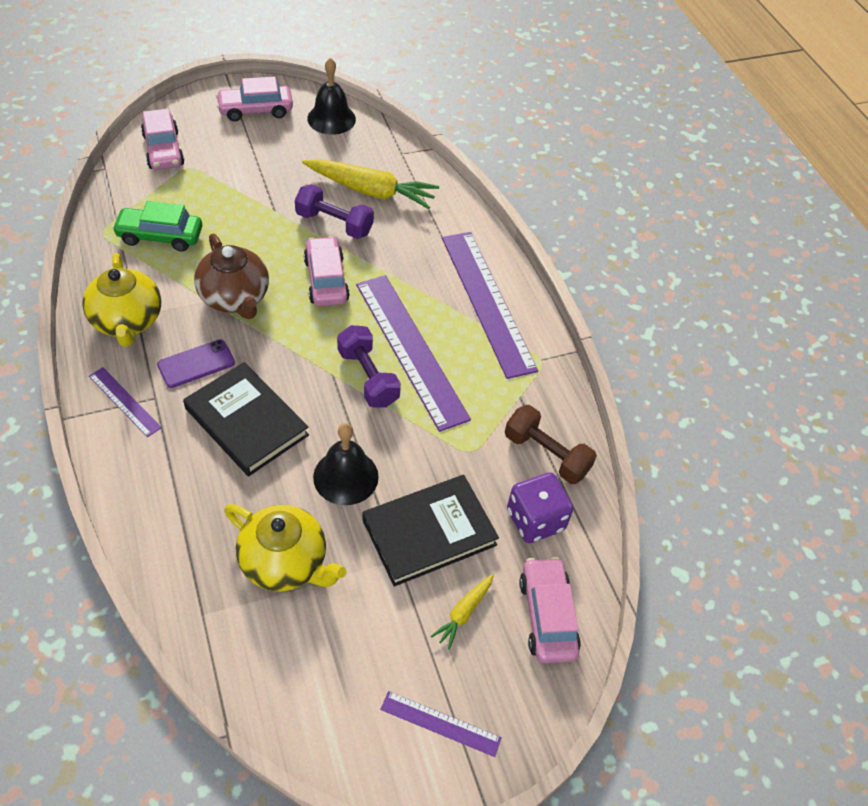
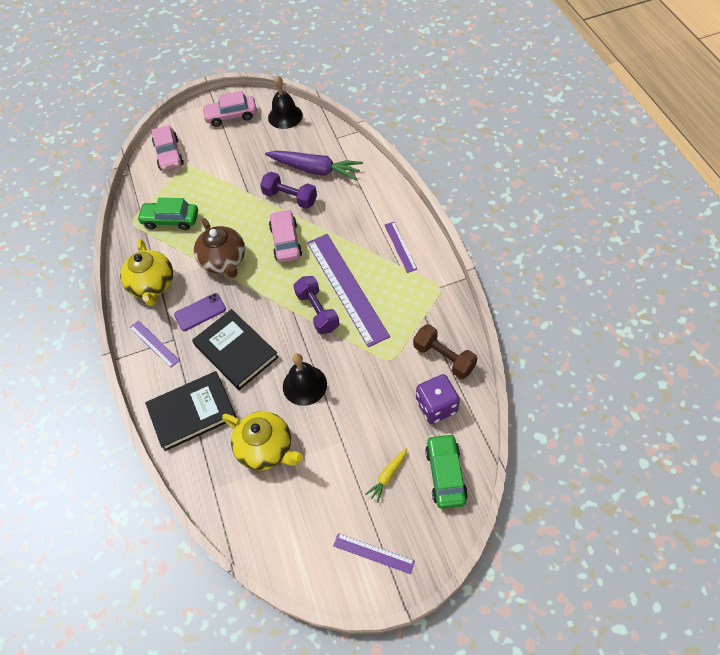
camera: 10 degrees right, 5 degrees up
(371, 191) = (315, 170): yellow carrot -> purple carrot
(429, 532) = (363, 420): black book -> black book (192, 412)
(487, 302) = (400, 246): purple ruler -> purple ruler, size x0.47
(547, 616) = (445, 474): pink car -> green car

